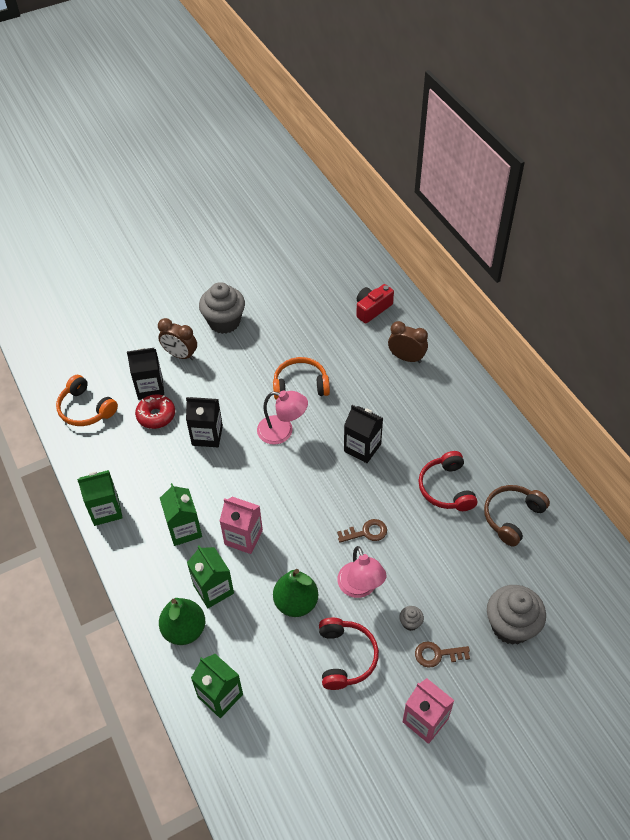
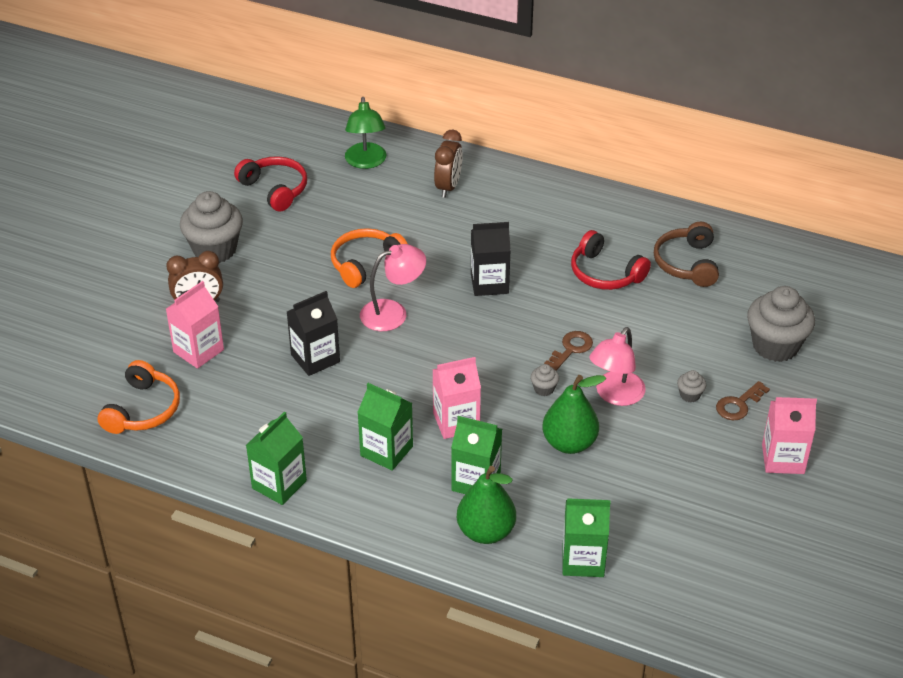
camera: 40 degrees left, 10 degrees down
(85, 409) = (143, 409): orange headphones -> orange headphones turned 75 degrees counterclockwise
(150, 388) = (198, 351): black carton -> pink carton
(156, 415) = (236, 371): red donut -> none
(319, 551) = (544, 389): none -> grey cupcake
(345, 657) = (663, 456): red headphones -> red headphones (275, 189)
(360, 588) = (615, 395): pink lamp -> pink lamp turned 90 degrees clockwise
(372, 309) = (366, 162): red camera -> green lamp
(406, 358) = (448, 187): brown clock -> brown clock turned 120 degrees clockwise

